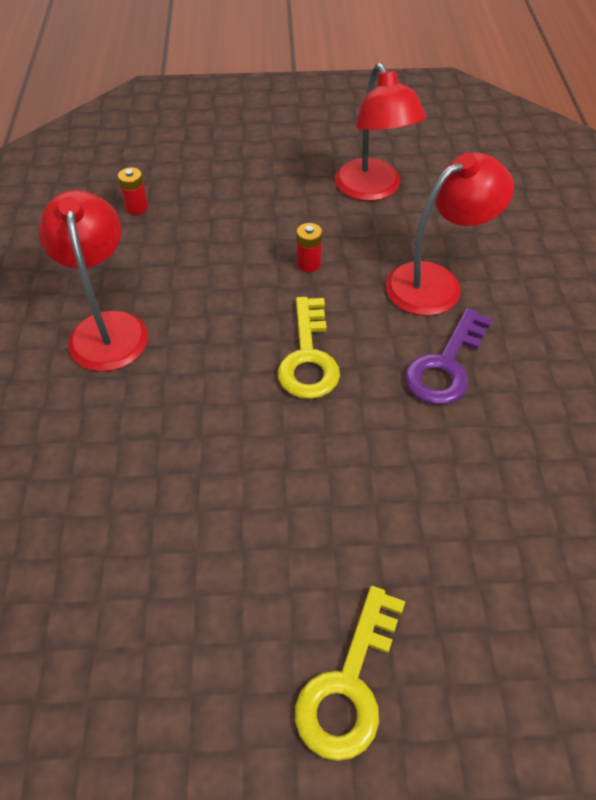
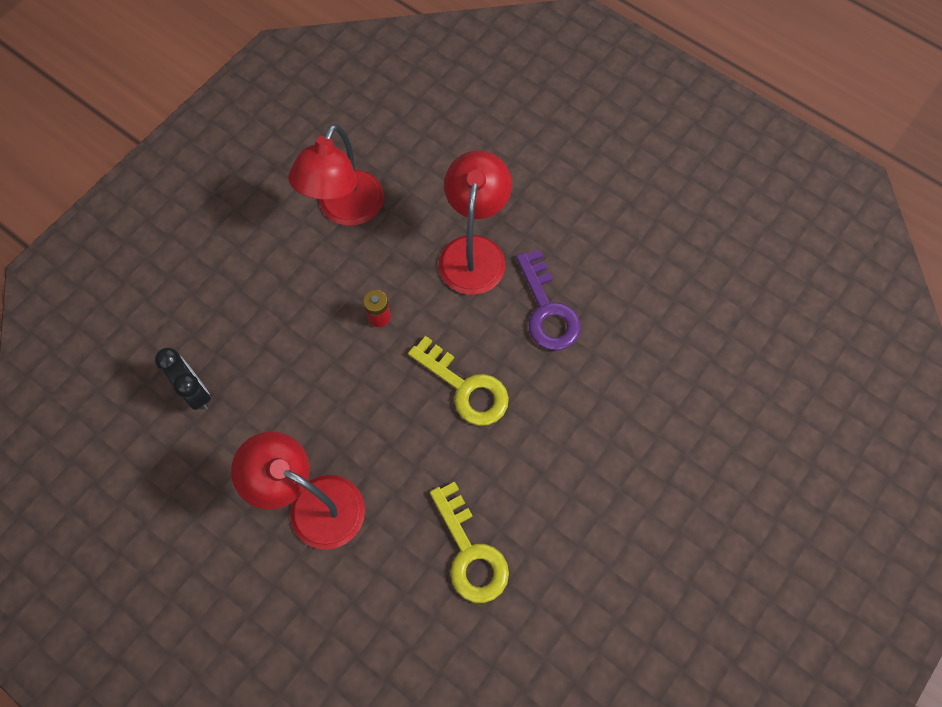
camera: 50 degrees left, 15 degrees up
(137, 207) = (195, 392): red battery -> black clock
(348, 685) = (709, 551): yellow key -> yellow key (470, 553)
(373, 189) = (345, 210): red lamp -> red lamp turned 90 degrees clockwise

